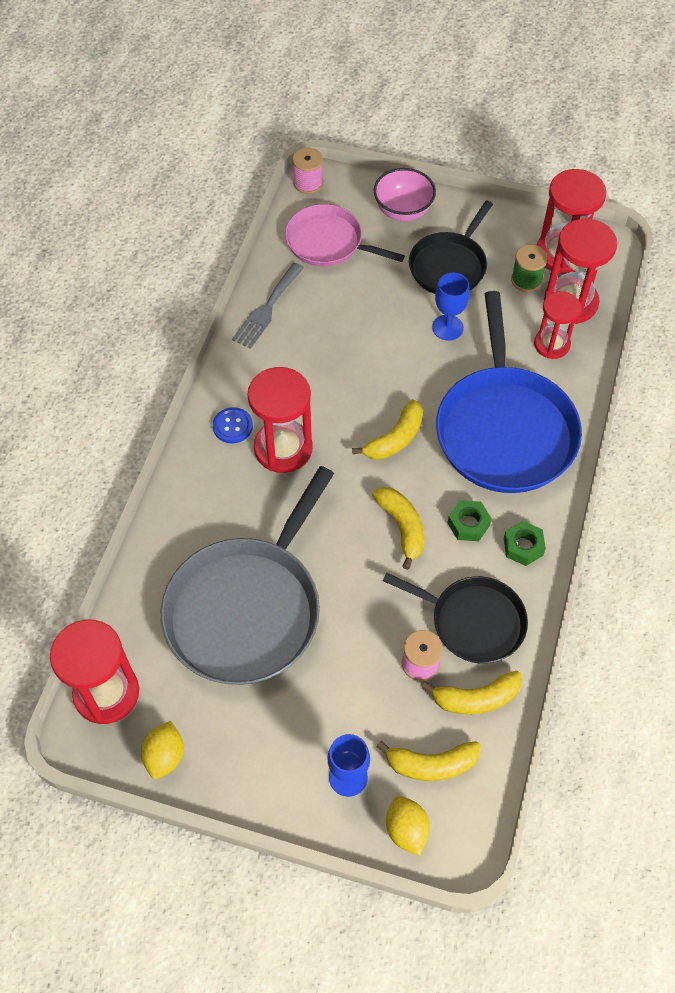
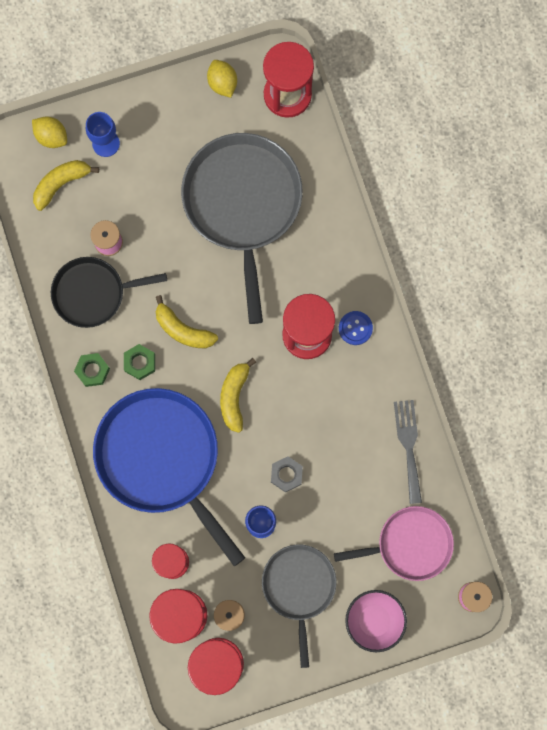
camera: 145 degrees right, 20 degrees up
(395, 350) = (286, 474): none -> grey nut
(449, 265) = (299, 587): black pan -> grey pan
(476, 698) = (59, 243): yellow banana -> none

